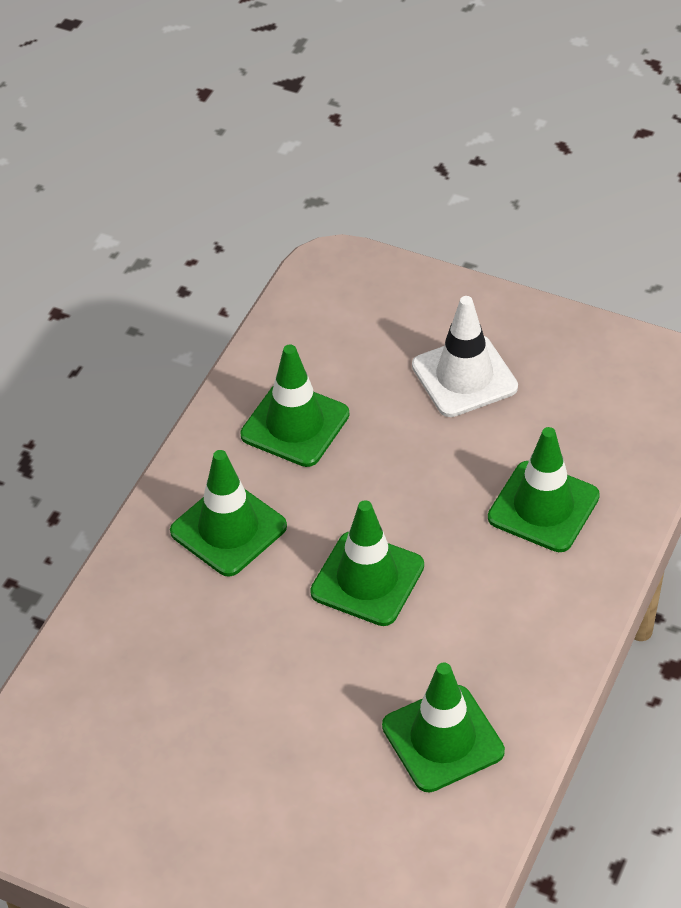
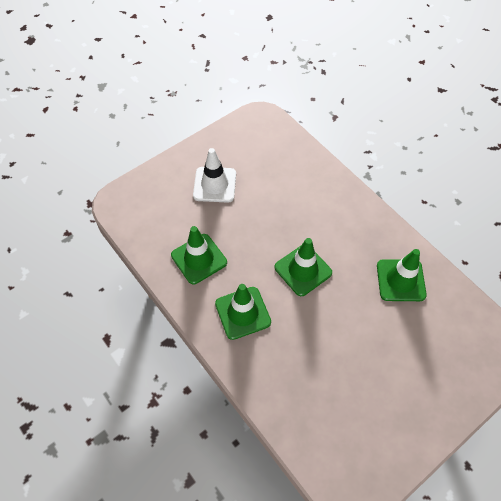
camera: 65 degrees left, 10 degrees up
(543, 507) = (301, 190): green traffic cone -> none

